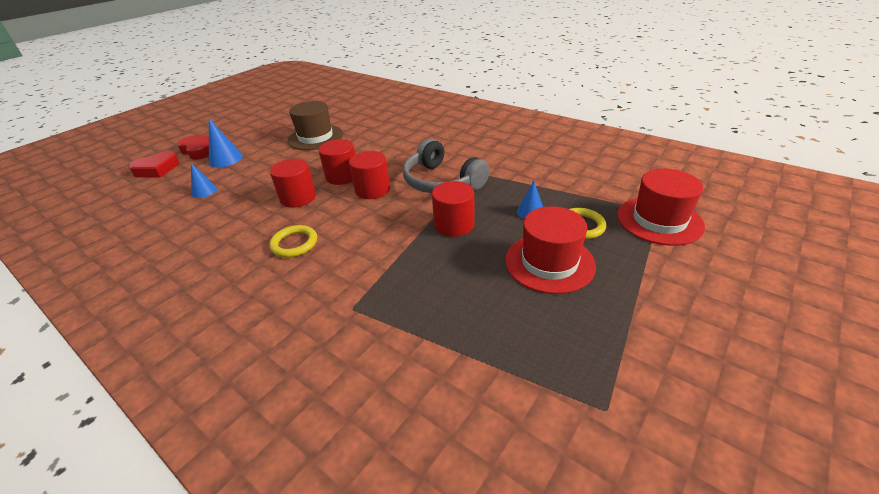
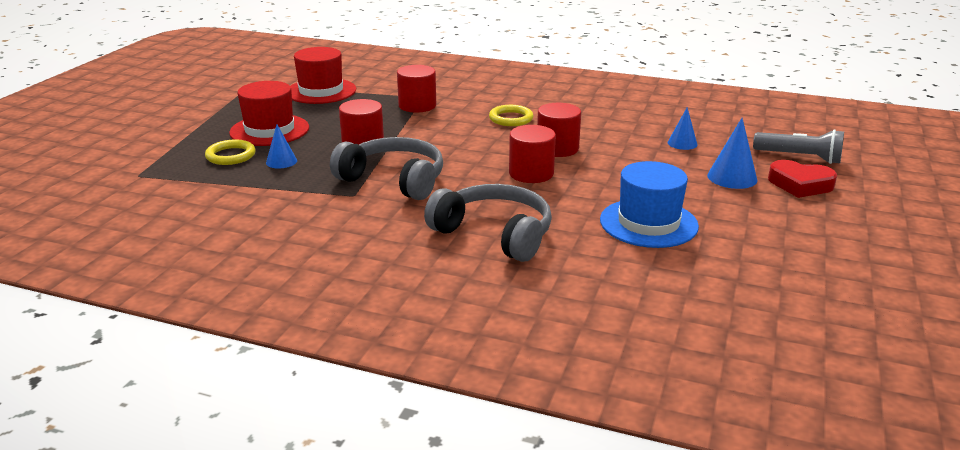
camera: 160 degrees right, 10 degrees down
(157, 169) = (799, 157): red heart -> grey flashlight
(315, 137) = (648, 223): brown hat -> blue hat
(372, 190) = (476, 164): red cylinder -> red cylinder (417, 106)
(401, 139) = (495, 234): none -> grey headphones
(659, 220) = (144, 168): red hat -> red hat (321, 91)

